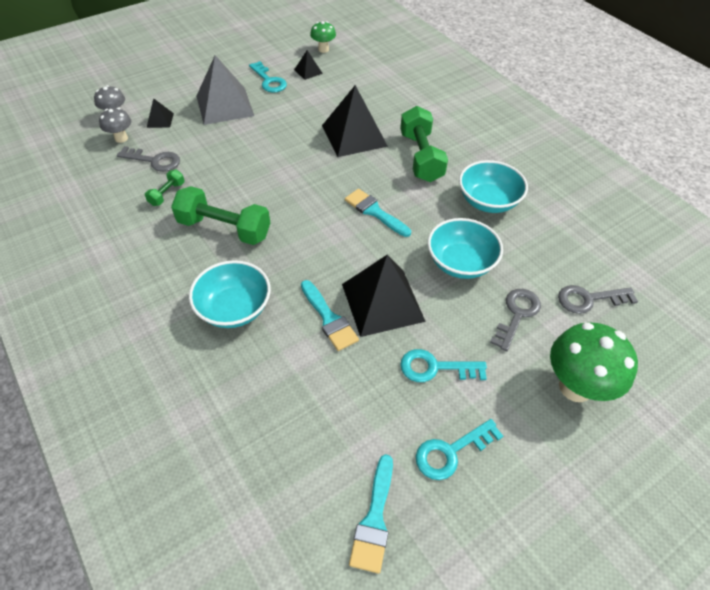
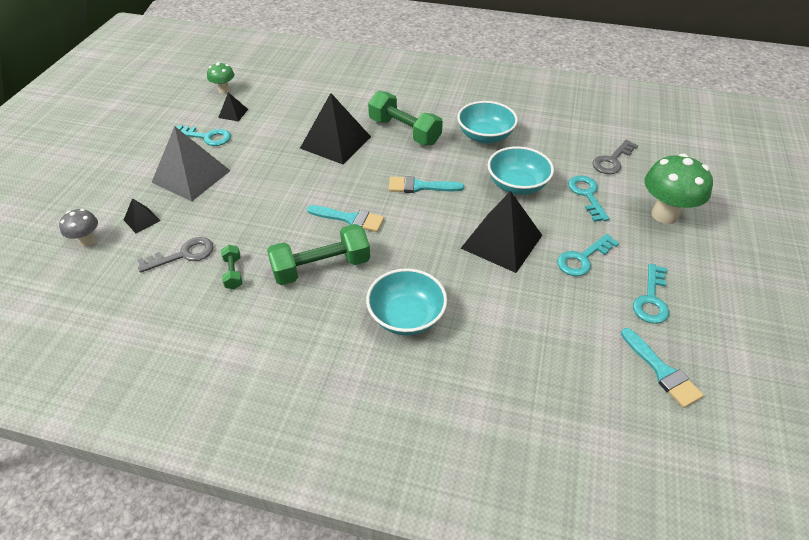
camera: 40 degrees left, 5 degrees down
(121, 138) = (121, 256): grey mushroom -> none
(329, 319) = (481, 276): turquoise brush -> turquoise brush (350, 219)
(517, 314) = (586, 195): grey key -> turquoise key

